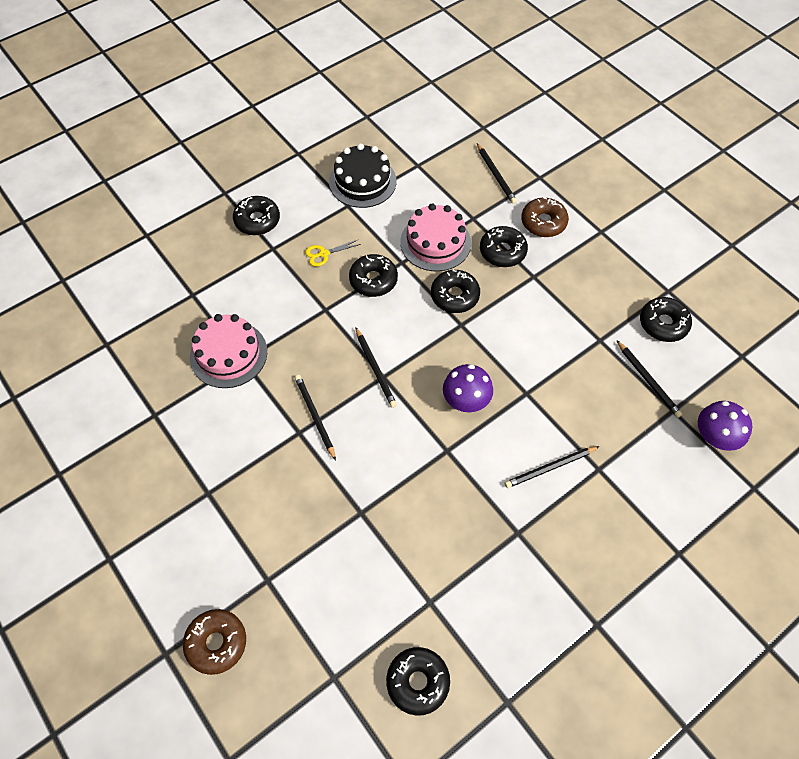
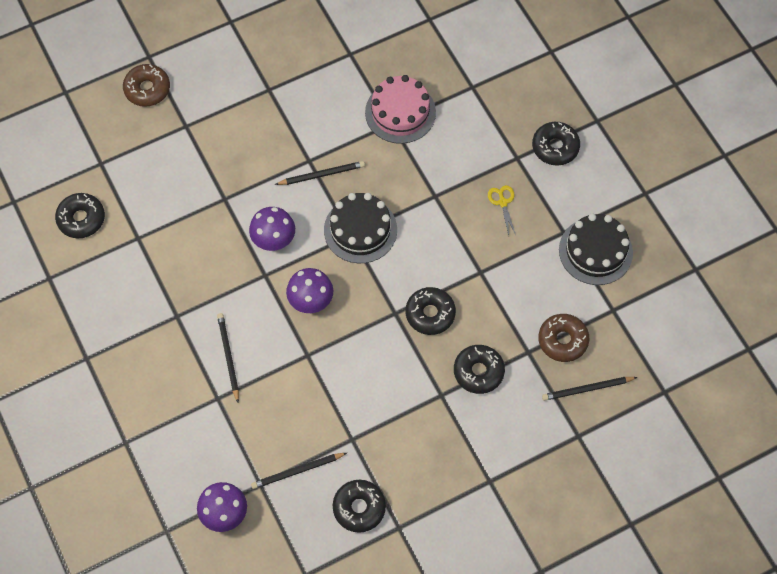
camera: 100 degrees right, 5 degrees up
(373, 280) = (462, 243): black donut -> none
(375, 369) = (360, 230): black pencil -> black cake
(402, 450) = (273, 239): none -> purple mushroom
(435, 242) = (501, 308): pink cake -> none
(543, 222) = (511, 423): brown donut -> brown donut (562, 340)

